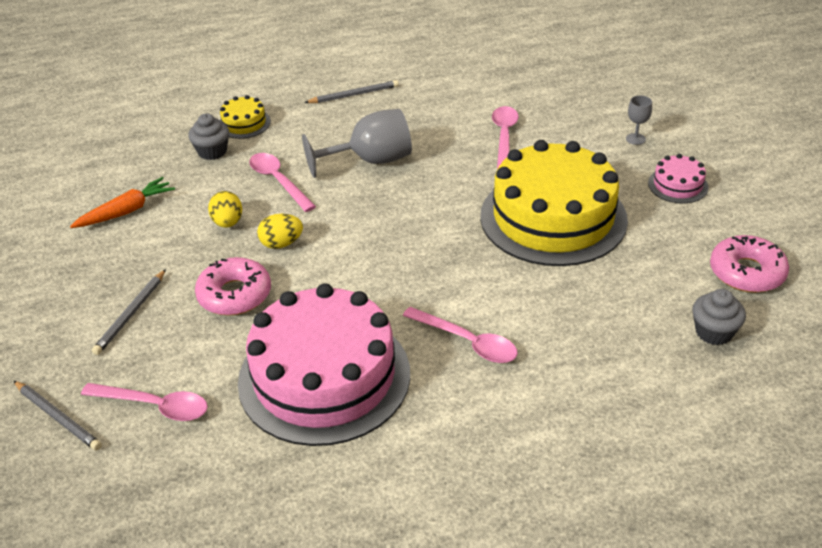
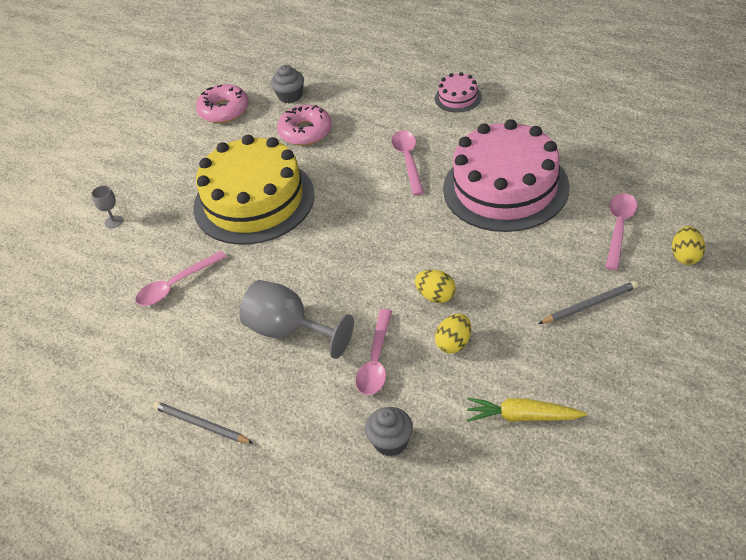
camera: 130 degrees left, 5 degrees up
(58, 417) = (686, 256): grey pencil -> yellow egg
(126, 211) = (522, 417): orange carrot -> yellow carrot
(155, 406) = (619, 228): pink spoon -> pink spoon turned 45 degrees clockwise
(234, 295) = (506, 274): pink donut -> pink donut (305, 131)
(244, 123) = (328, 462): yellow cake -> none
(678, 185) = (157, 175): pink cake -> pink cake (458, 97)

